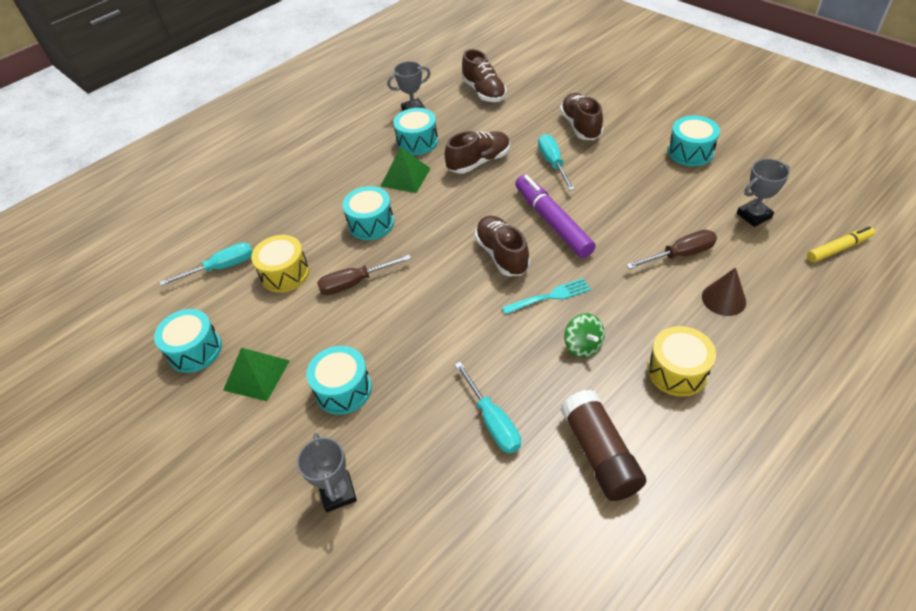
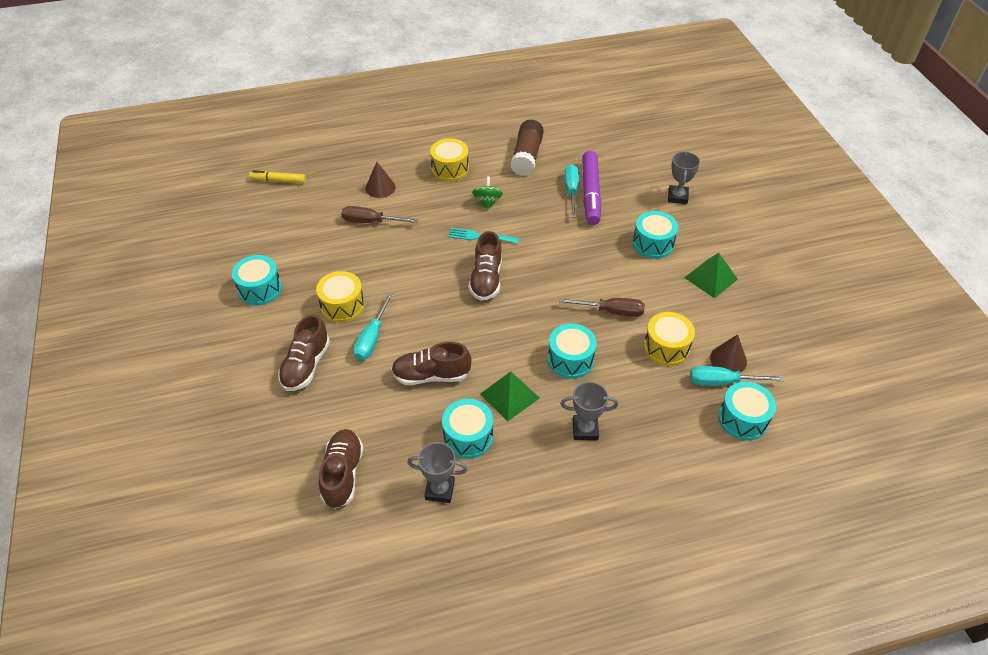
camera: 155 degrees left, 0 degrees up
(195, 350) = (756, 317): turquoise drum -> turquoise drum (742, 419)
(219, 290) = (728, 359): none -> brown cone
(552, 222) = (427, 285): purple marker -> purple marker (590, 193)
(606, 173) = (342, 306): none -> yellow drum
(754, 215) = (292, 222): grey trophy -> grey trophy (585, 429)

